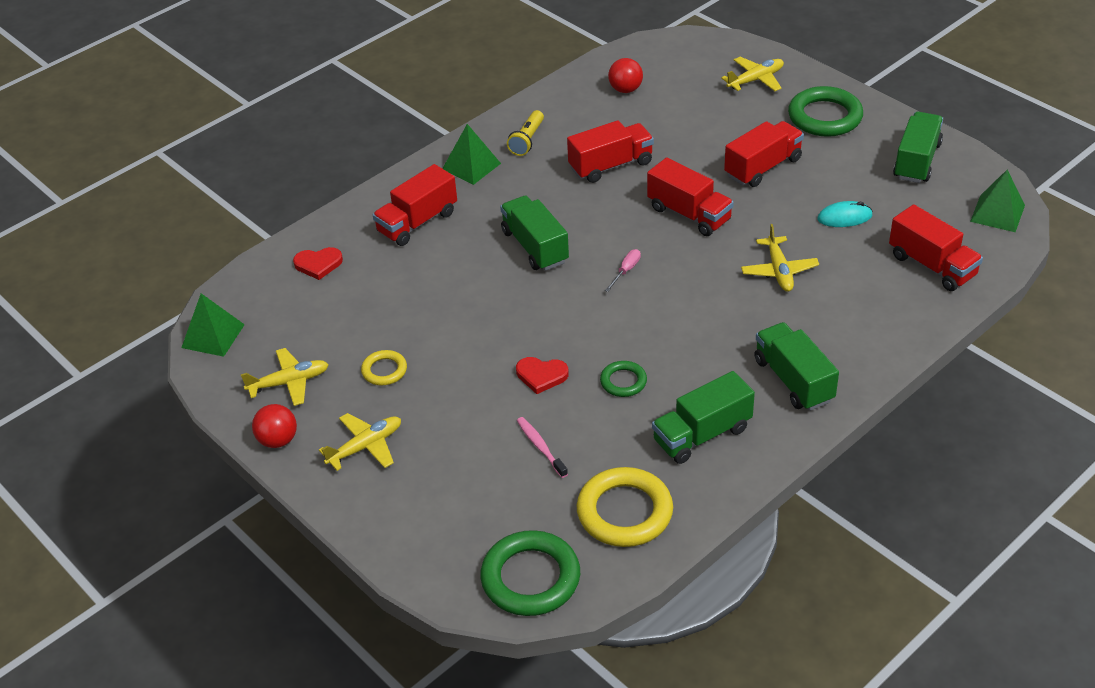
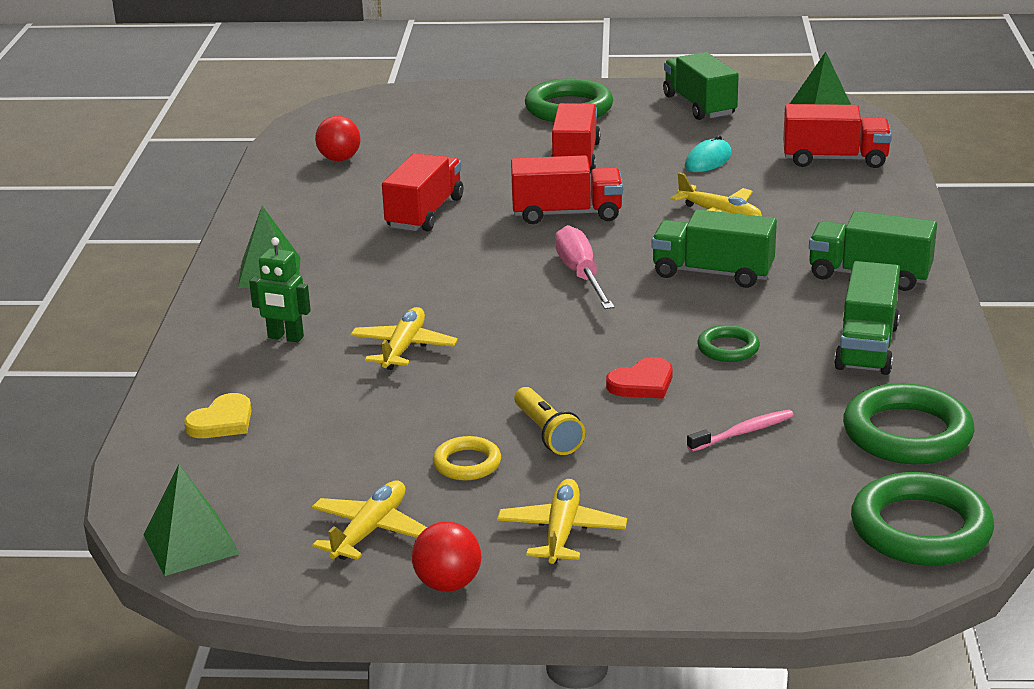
camera: 45 degrees left, 15 degrees down
(318, 264) = (222, 421): red heart -> yellow heart
(417, 222) = (285, 337): red truck -> green robot
(527, 140) = (299, 230): yellow flashlight -> yellow flashlight (547, 433)
(535, 247) = (455, 299): green truck -> green truck (712, 273)
(541, 447) = (742, 432): pink toothbrush -> pink toothbrush turned 135 degrees clockwise
(624, 512) = (907, 433): yellow ring -> green ring
(626, 271) = (581, 275): pink screwdriver -> pink screwdriver, size x1.90
(755, 80) = (459, 108): yellow plane -> yellow plane (403, 348)

